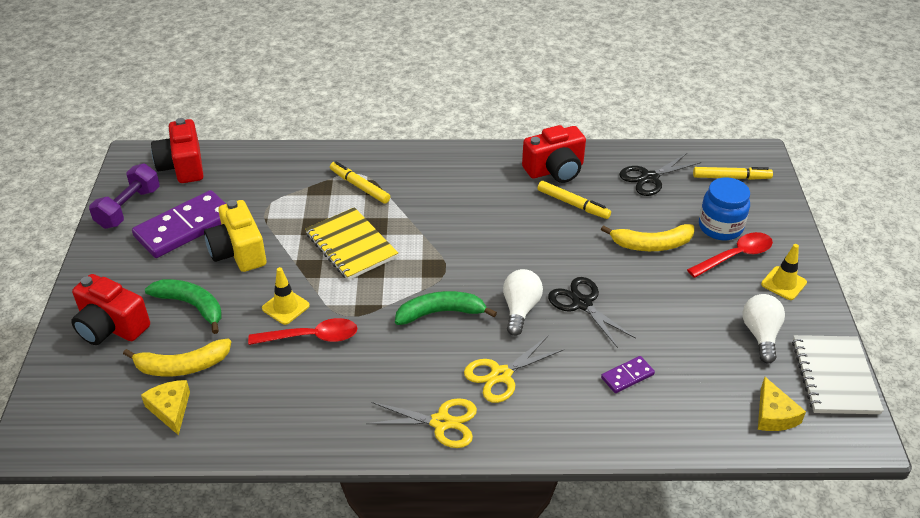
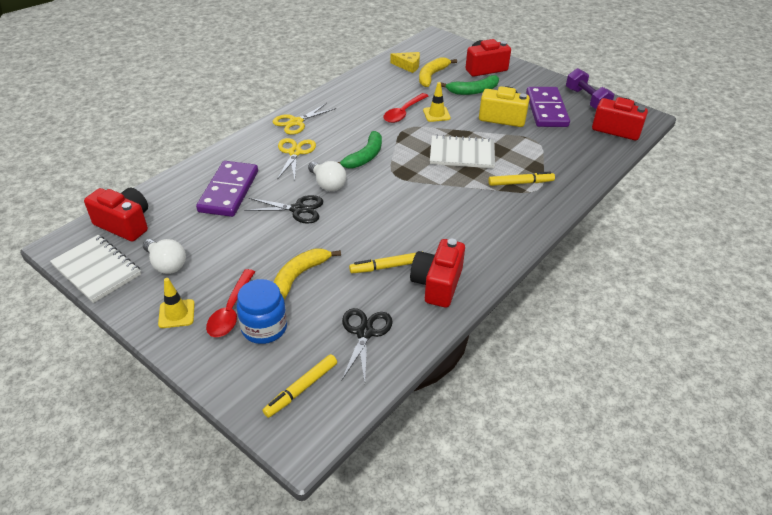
camera: 130 degrees right, 0 degrees up
(351, 246) = (462, 154): yellow notebook -> white notebook
(627, 376) = (228, 191): purple domino -> purple domino, size x2.15
(774, 415) = (125, 224): yellow cheese -> red camera

